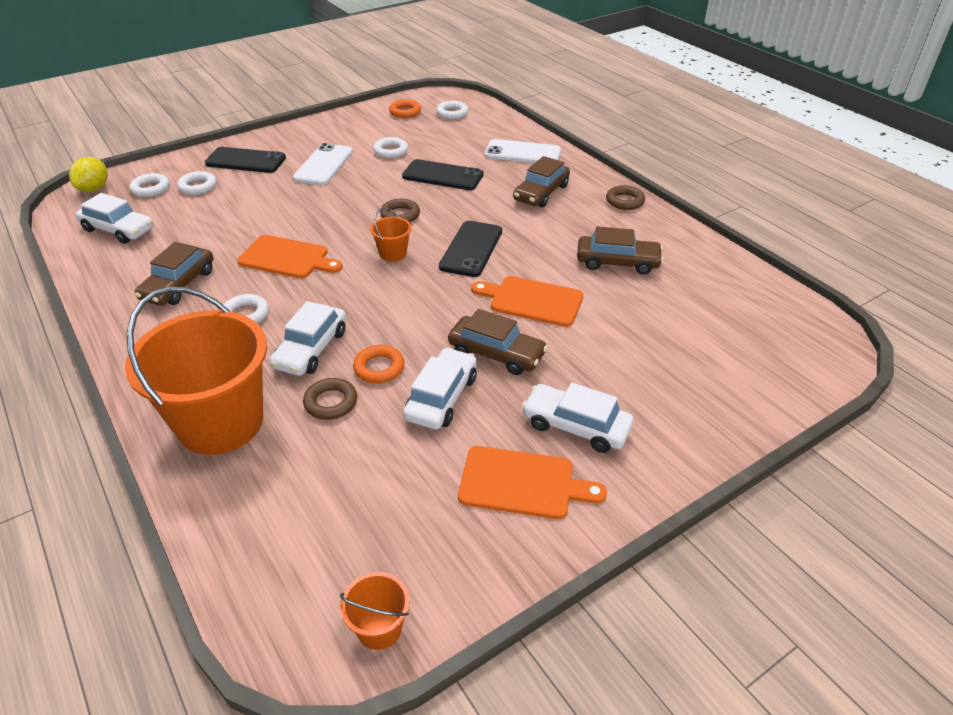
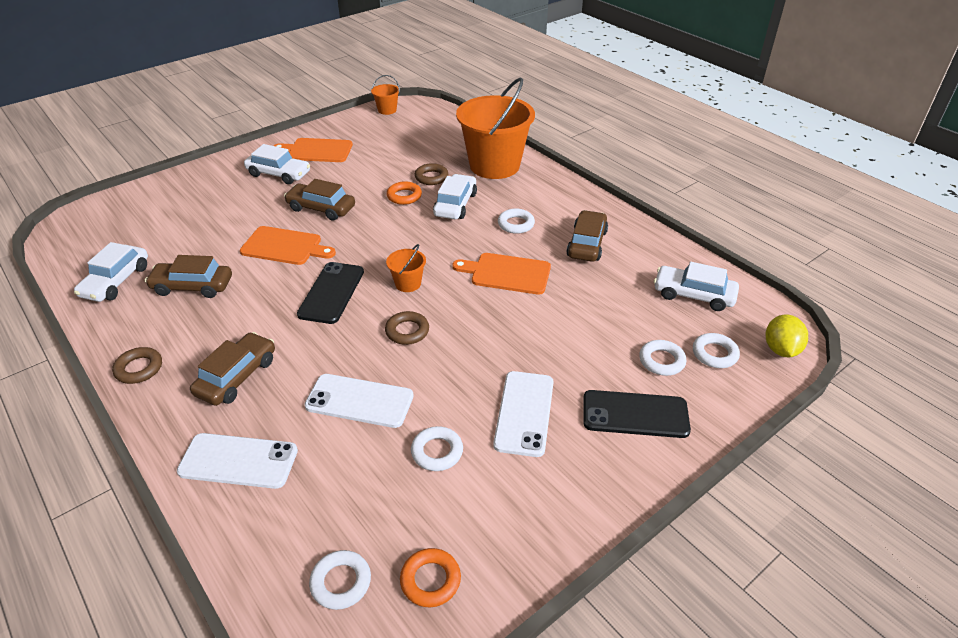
camera: 175 degrees right, 0 degrees up
(442, 176) = (359, 401): black phone -> white phone
(442, 397) = (361, 183): white car -> white car (116, 281)

